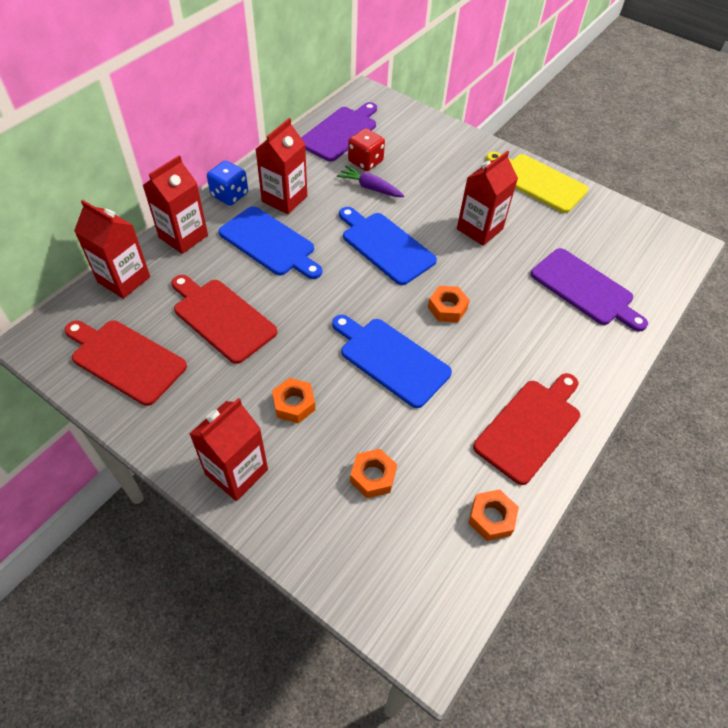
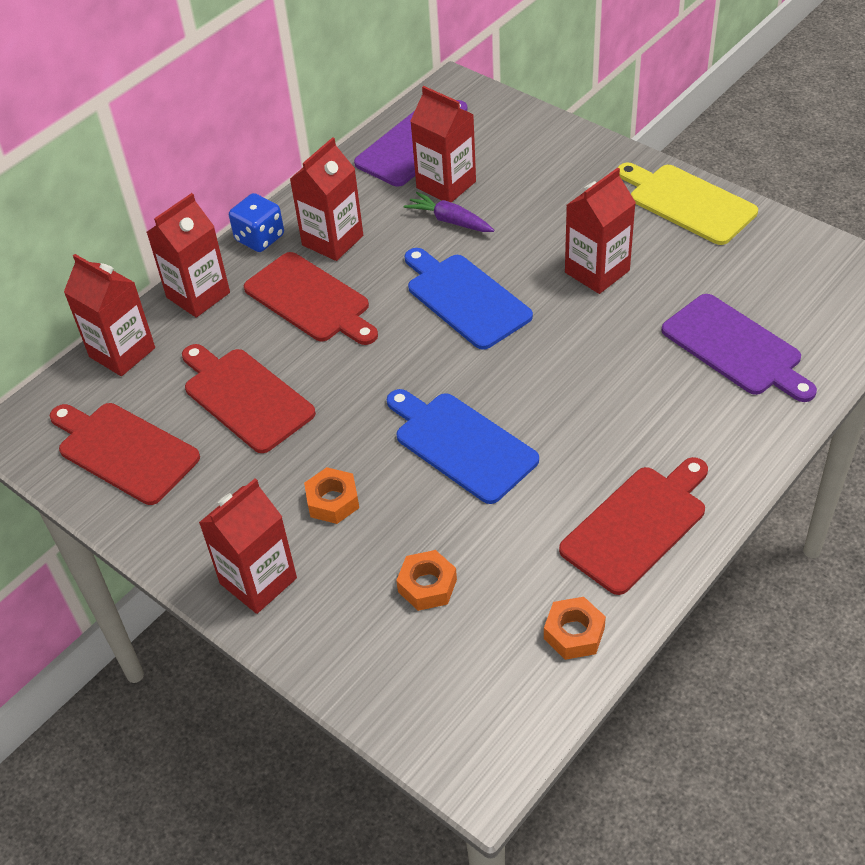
camera: 10 degrees right, 5 degrees down
(269, 243) = (310, 300): blue cutting board -> red cutting board
(365, 162) = (446, 185): red dice -> red carton
(447, 308) = (542, 378): orange nut -> none

